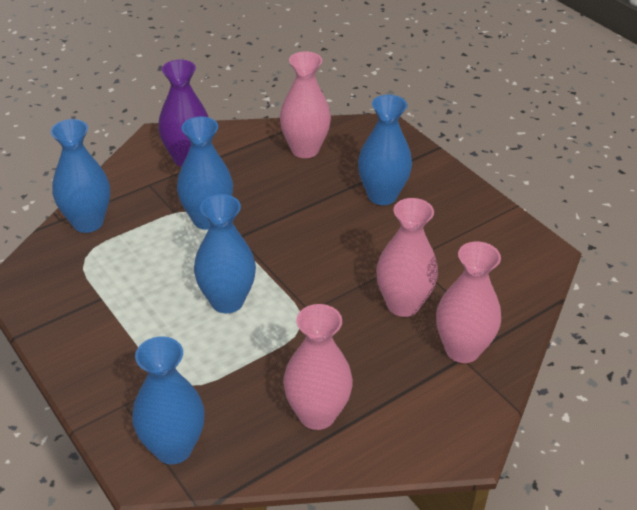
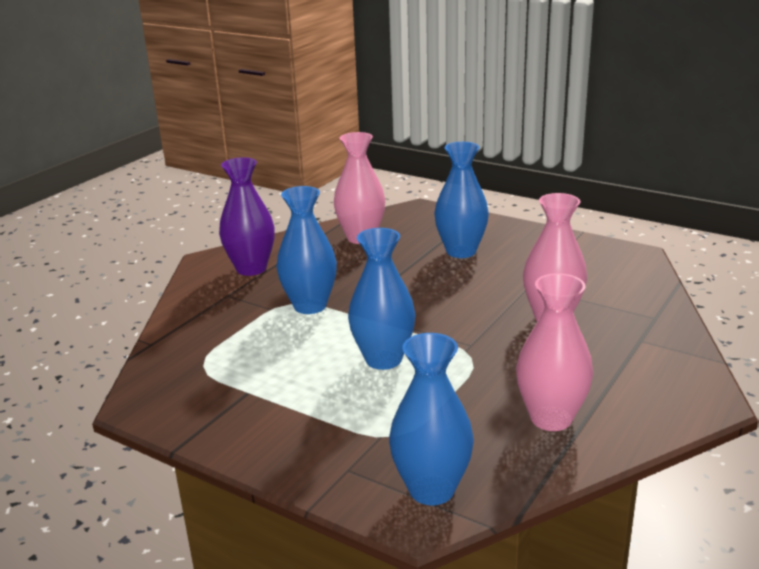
camera: 20 degrees left, 15 degrees down
(88, 222) = (184, 338): blue vase -> none
(462, 350) = (634, 334): pink vase -> none

